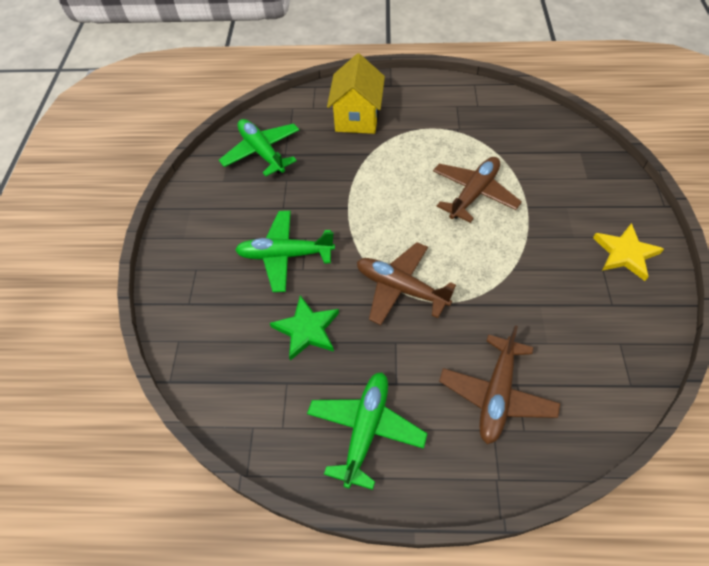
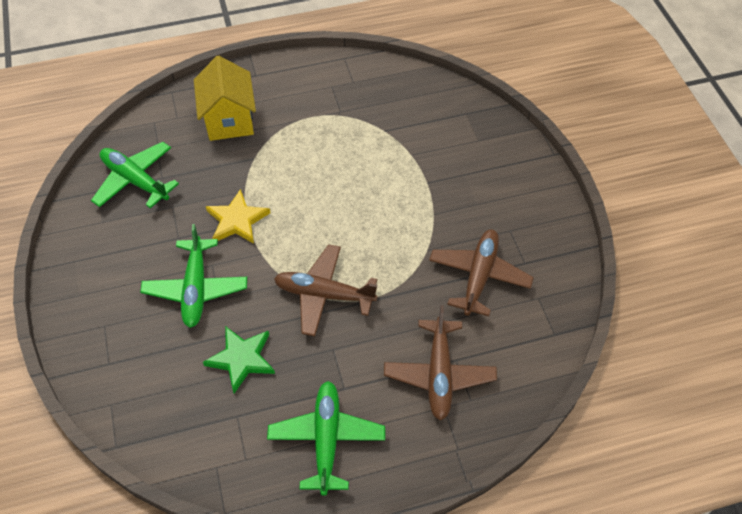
camera: 20 degrees left, 0 degrees up
(285, 255) = (196, 288): green plane -> green plane turned 75 degrees counterclockwise
(474, 194) = (372, 180): brown plane -> brown plane (479, 276)
(625, 253) = (527, 210): yellow star -> yellow star (237, 220)

